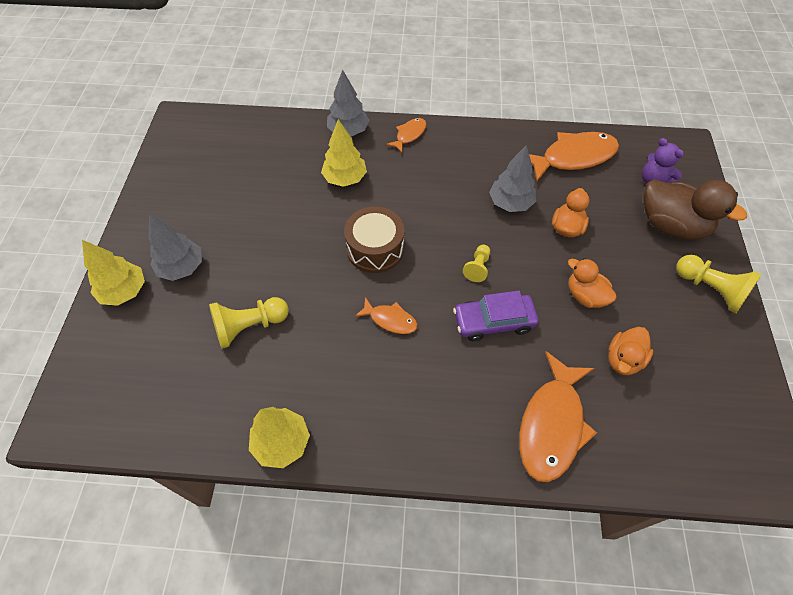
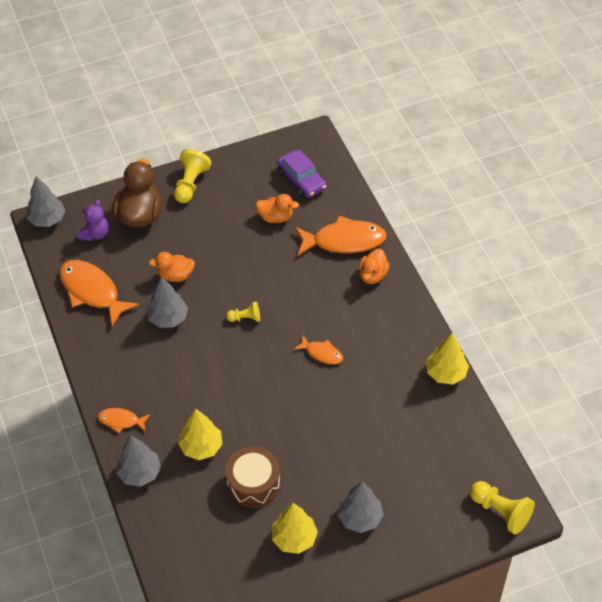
camera: 115 degrees left, 5 degrees down
(124, 291) = (405, 545): yellow tree -> yellow tree (294, 538)
(249, 327) = (380, 438): yellow pawn -> yellow pawn (500, 512)
(375, 249) = (264, 390): brown drum -> brown drum (253, 483)
(390, 320) = (322, 353): orange fish -> orange fish turned 120 degrees clockwise
(493, 321) = (287, 293): purple car -> purple car (301, 179)
(585, 296) = (235, 249): orange duck -> orange duck (373, 275)
(687, 151) = (47, 219): none -> grey tree

